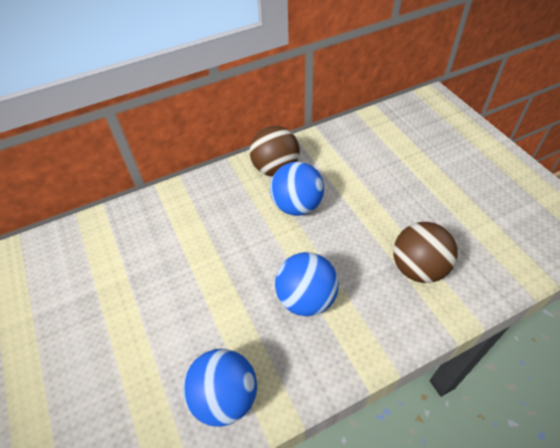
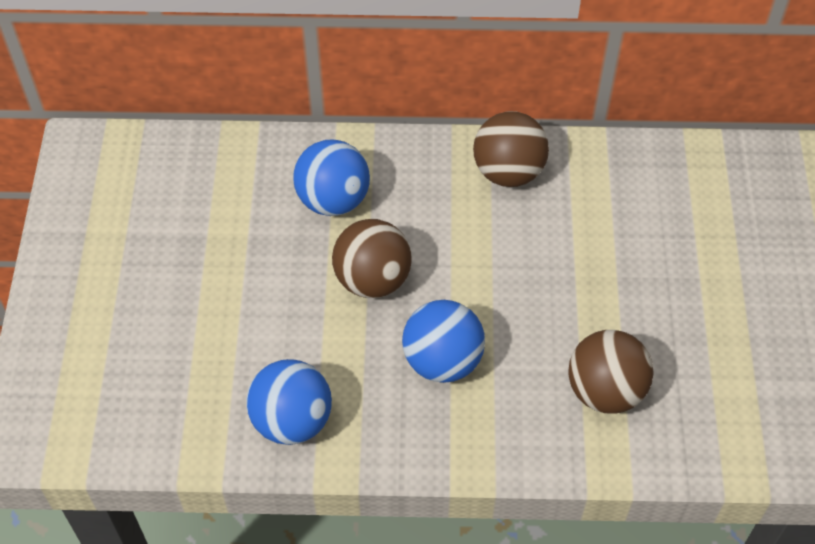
camera: 25 degrees right, 5 degrees up
(229, 267) = (372, 279): none -> brown ball
(297, 205) = (504, 238): blue ball -> blue ball (333, 200)

